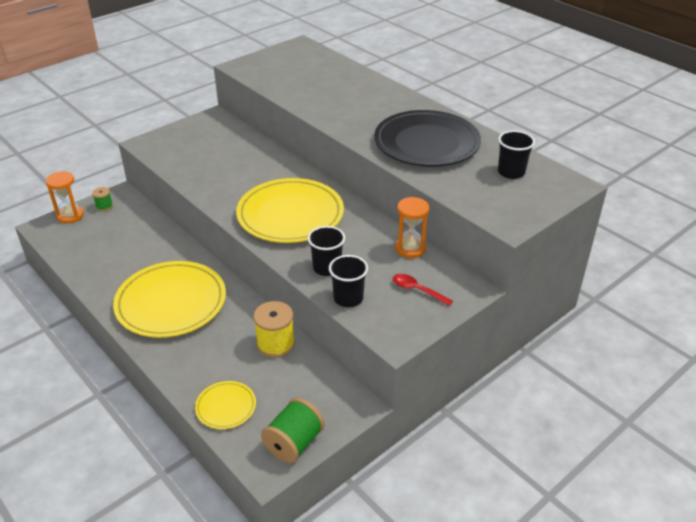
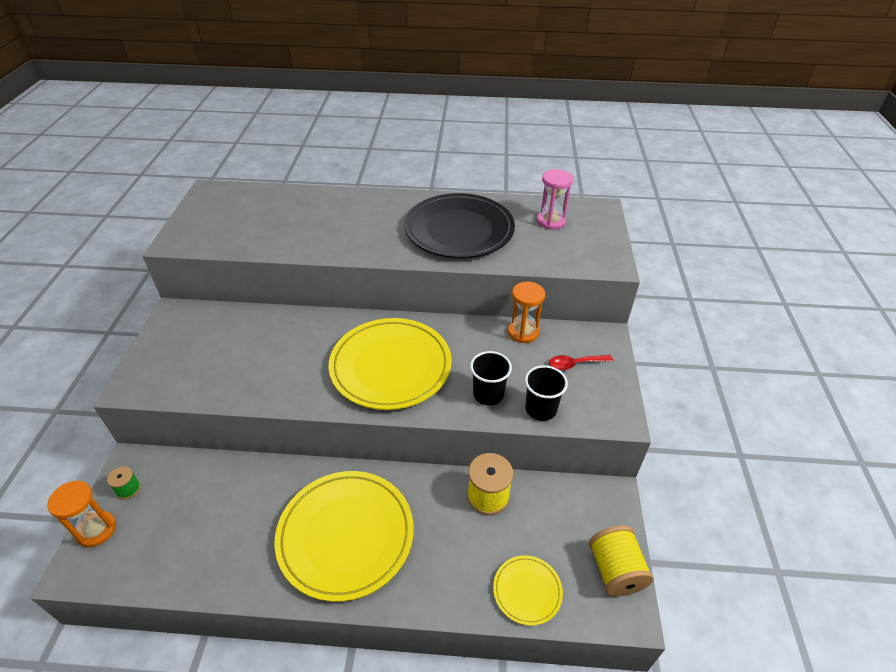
camera: 45 degrees left, 5 degrees up
(294, 443) = (615, 570): green spool -> yellow spool
(511, 172) = (551, 221): black cup -> pink hourglass

